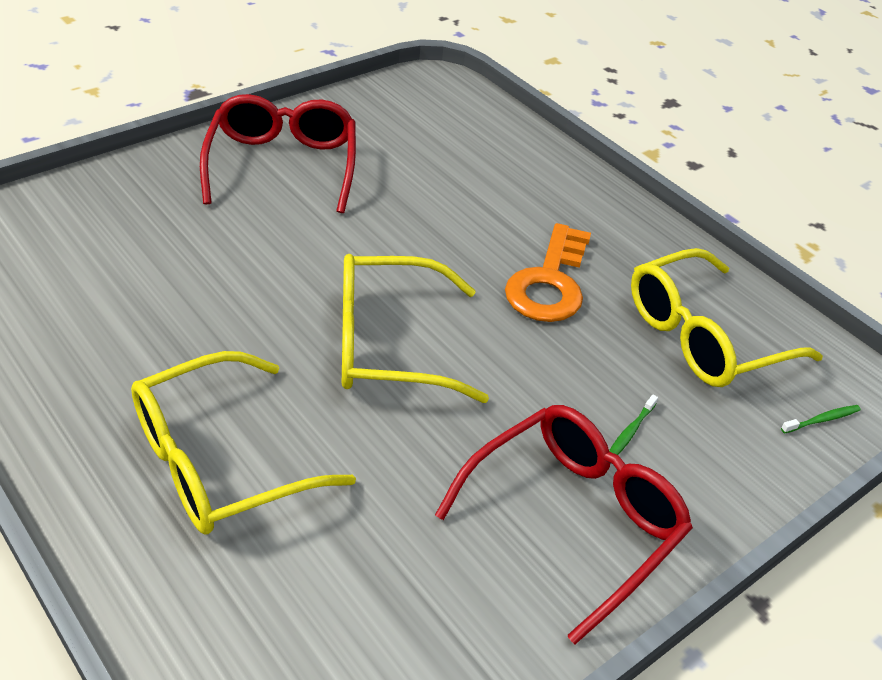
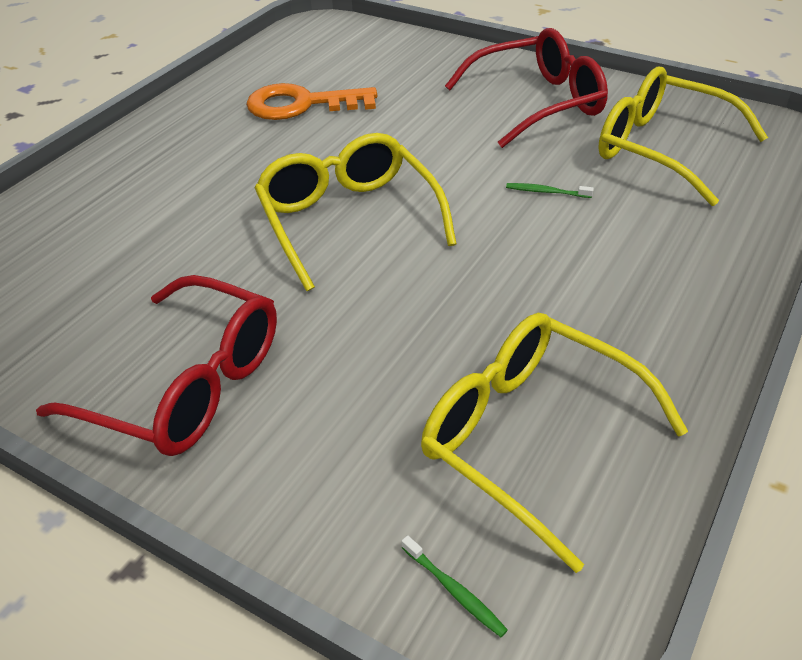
camera: 75 degrees right, 0 degrees up
(221, 461) = (174, 185): yellow glasses -> yellow glasses (663, 149)
(549, 282) = (519, 292): orange key -> orange key (302, 105)
(630, 432) = (325, 402): green toothbrush -> green toothbrush (546, 192)

